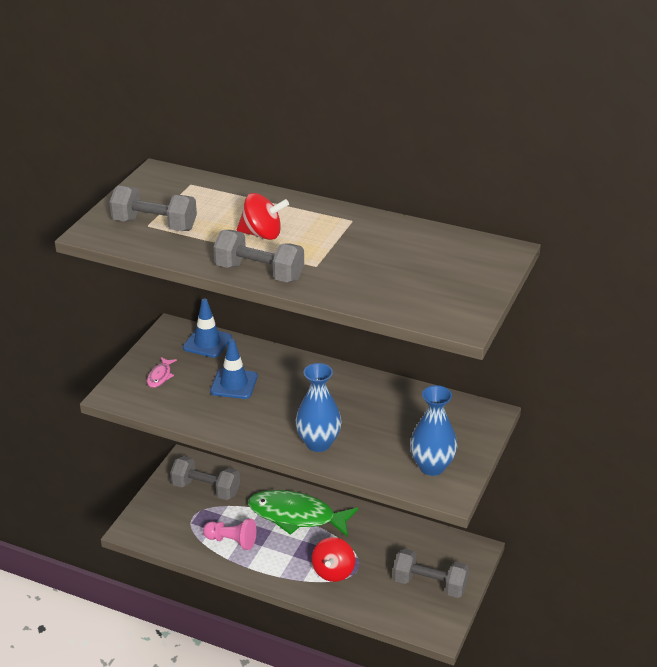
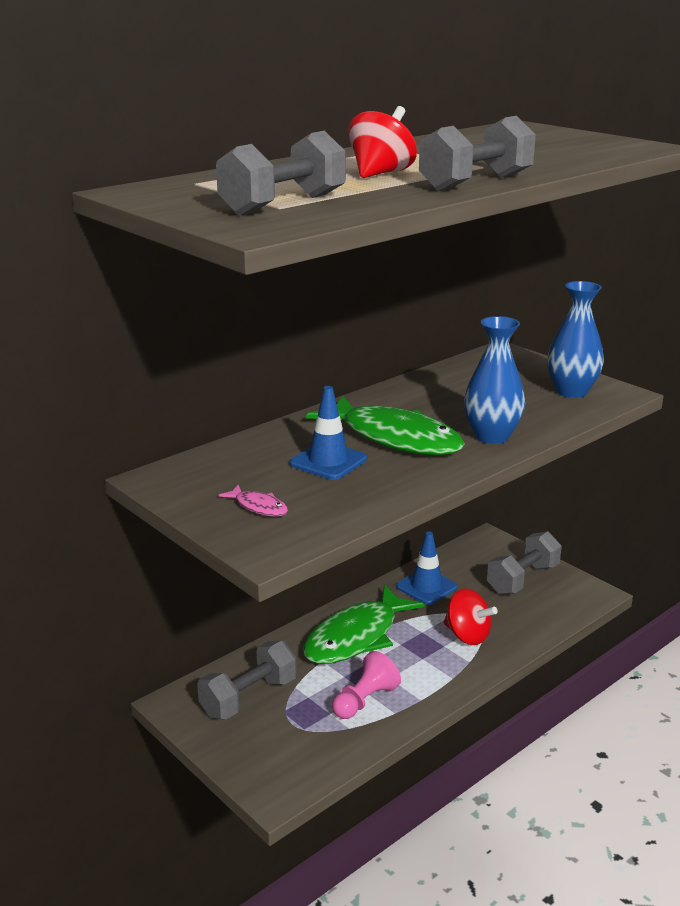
camera: 65 degrees left, 10 degrees down
(207, 343) = (217, 461): blue traffic cone -> blue traffic cone (426, 587)
(286, 401) = (395, 438): none -> green fish

